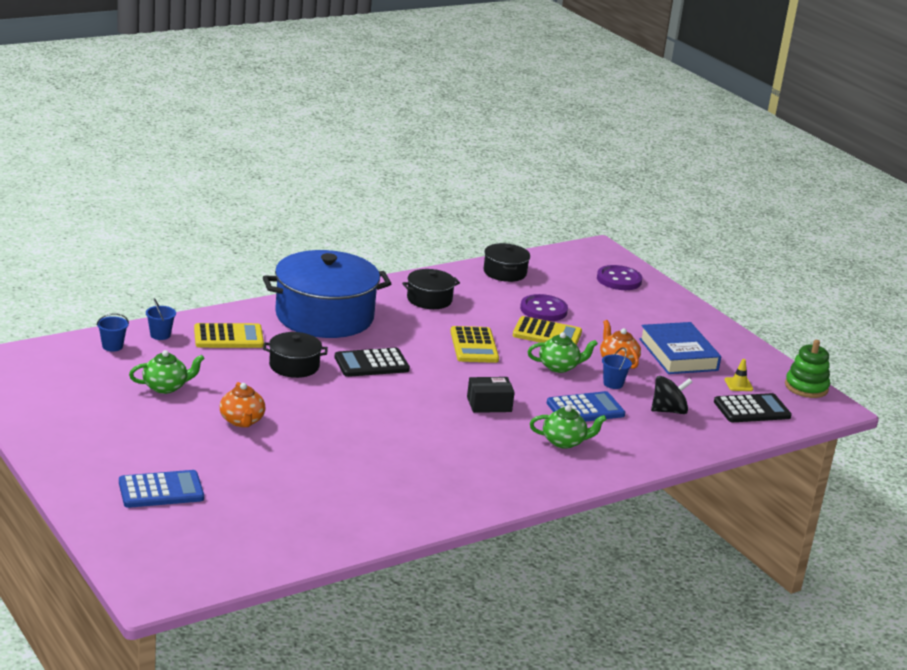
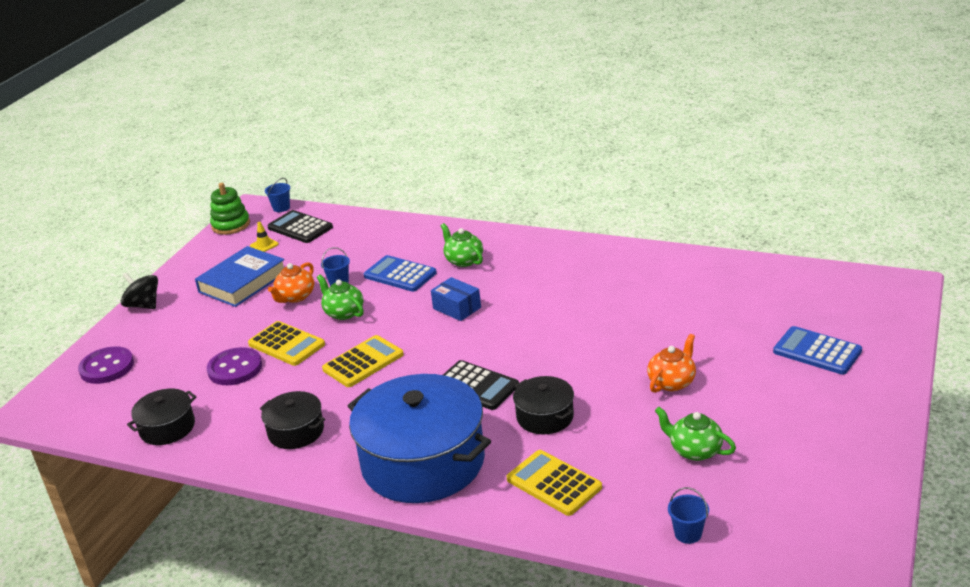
camera: 120 degrees left, 5 degrees up
(160, 335) = (618, 524): blue bucket -> blue bucket (281, 208)
(489, 404) = (457, 308): black box -> blue box
(547, 334) = (286, 344): yellow calculator -> yellow calculator turned 150 degrees clockwise
(668, 411) = (351, 249): black spinning top -> black spinning top (143, 305)

